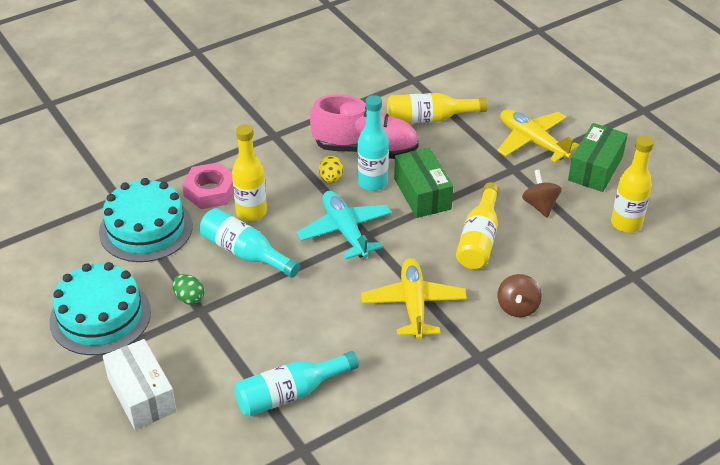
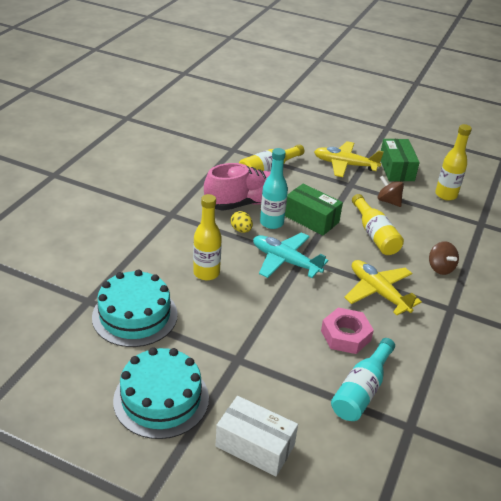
camera: 35 degrees left, 5 degrees down
(189, 298) = (220, 353): green egg -> none
(210, 191) = (160, 269): pink nut -> pink nut (345, 335)
(245, 253) = (230, 303): turquoise bottle -> none

